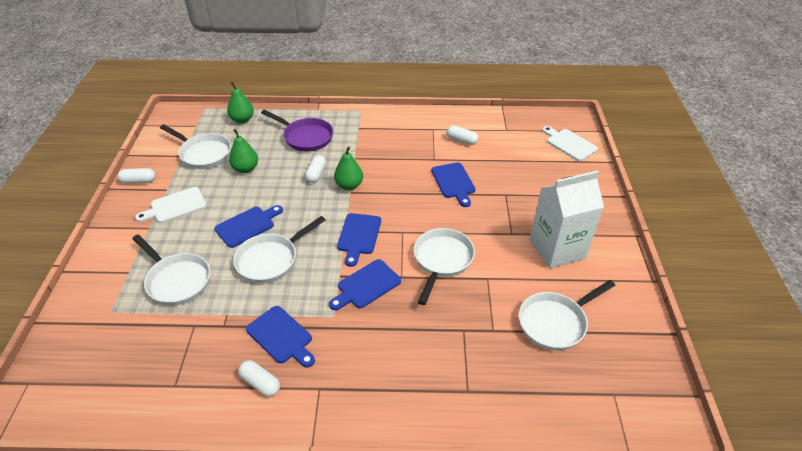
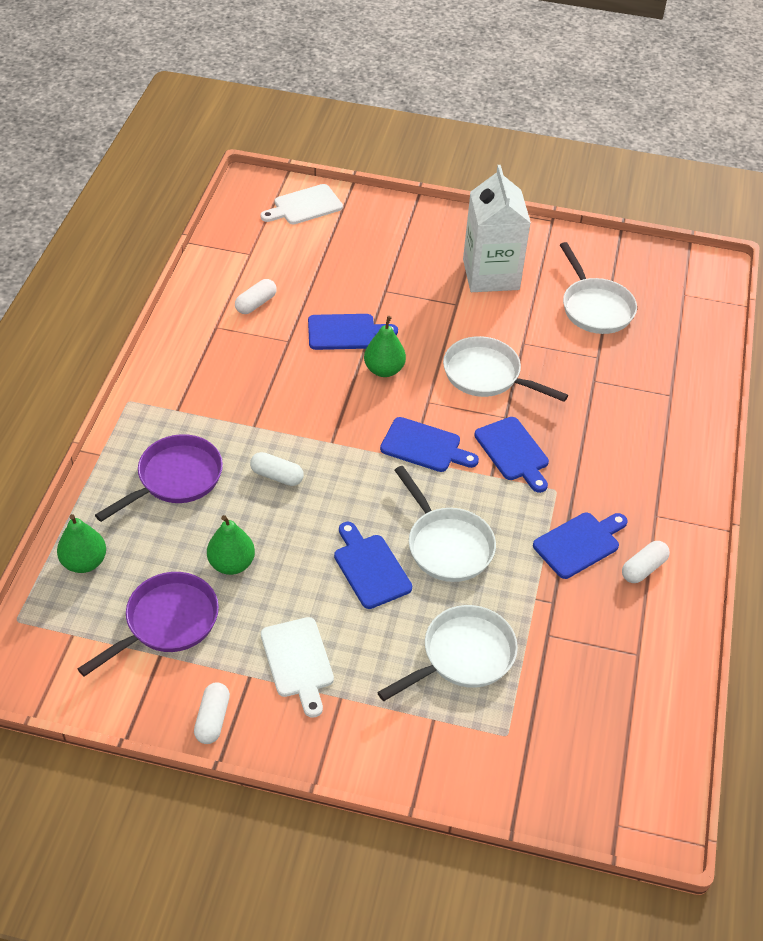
camera: 80 degrees left, 5 degrees up
(203, 153) = (166, 622): white pan -> purple pan
(349, 185) = (316, 441): green pear -> green pear (384, 370)

